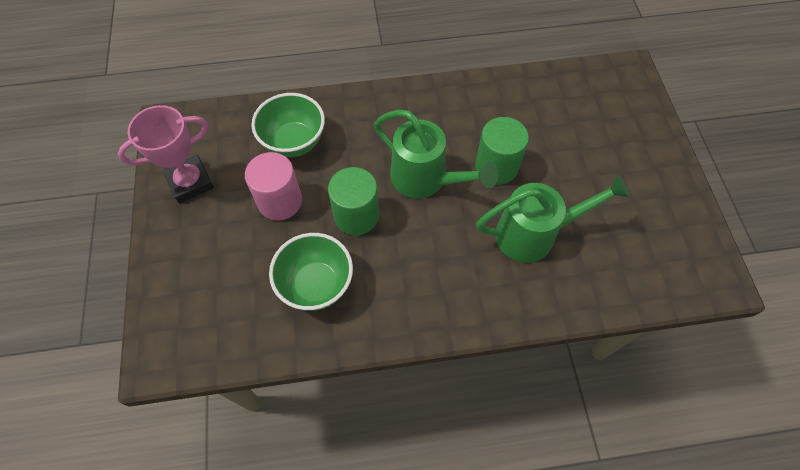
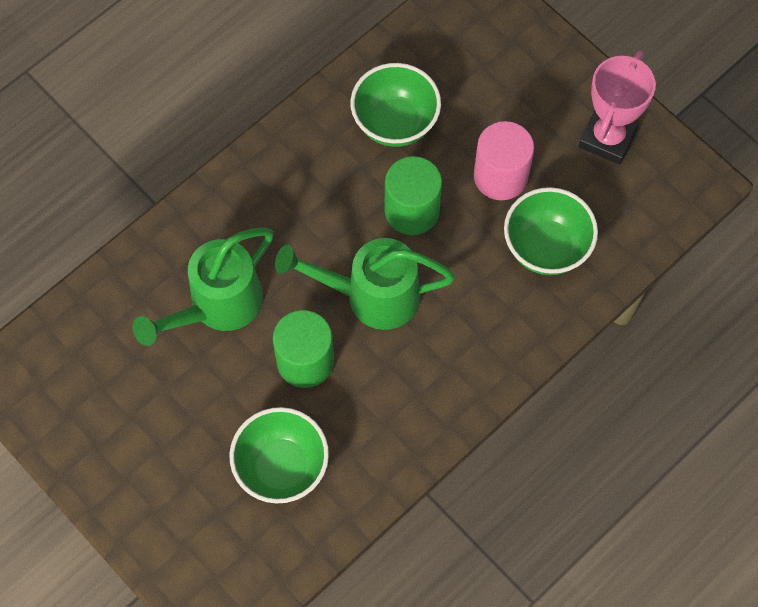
camera: 145 degrees right, 5 degrees up
(549, 120) = (282, 467): none -> green bowl

